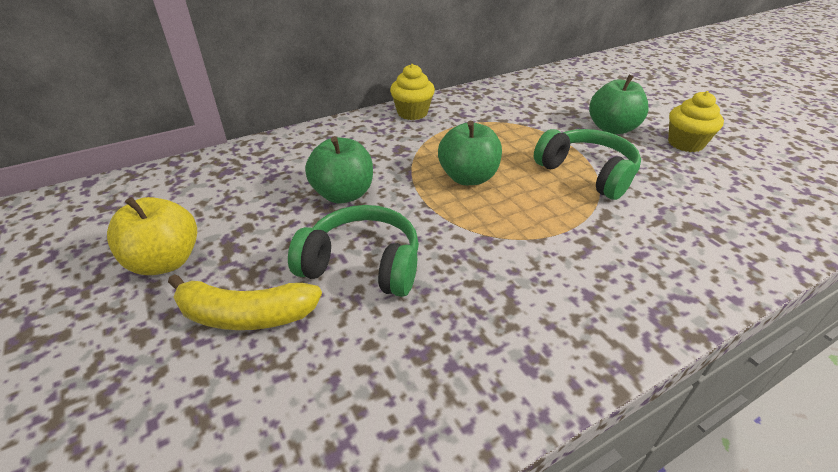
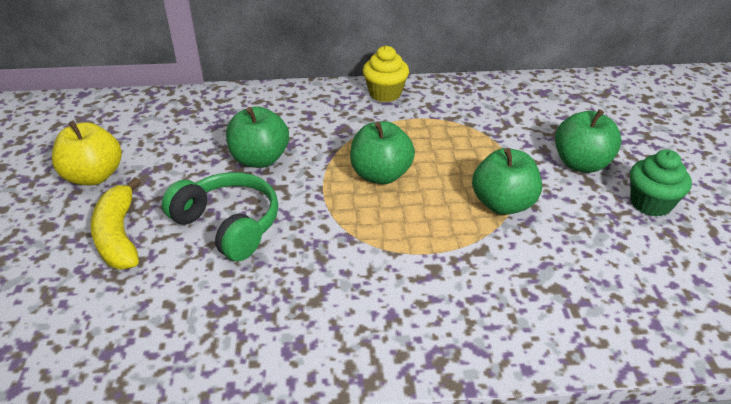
camera: 25 degrees right, 0 degrees up
(245, 315) = (119, 236): yellow banana -> yellow banana turned 45 degrees clockwise
(587, 173) = (503, 204): green headphones -> green apple
(685, 143) = (650, 203): yellow cupcake -> green cupcake

